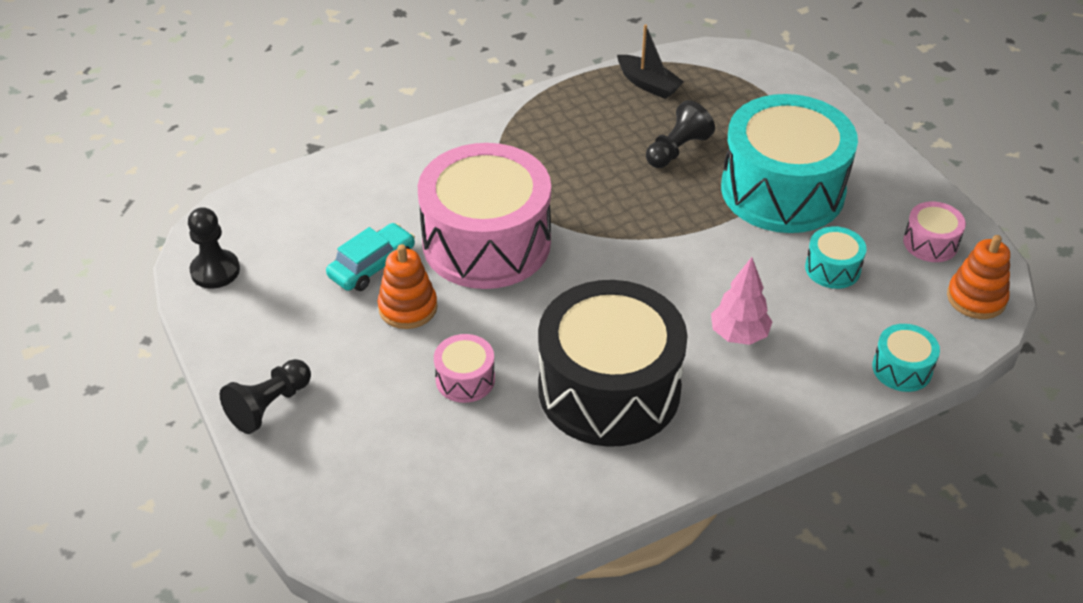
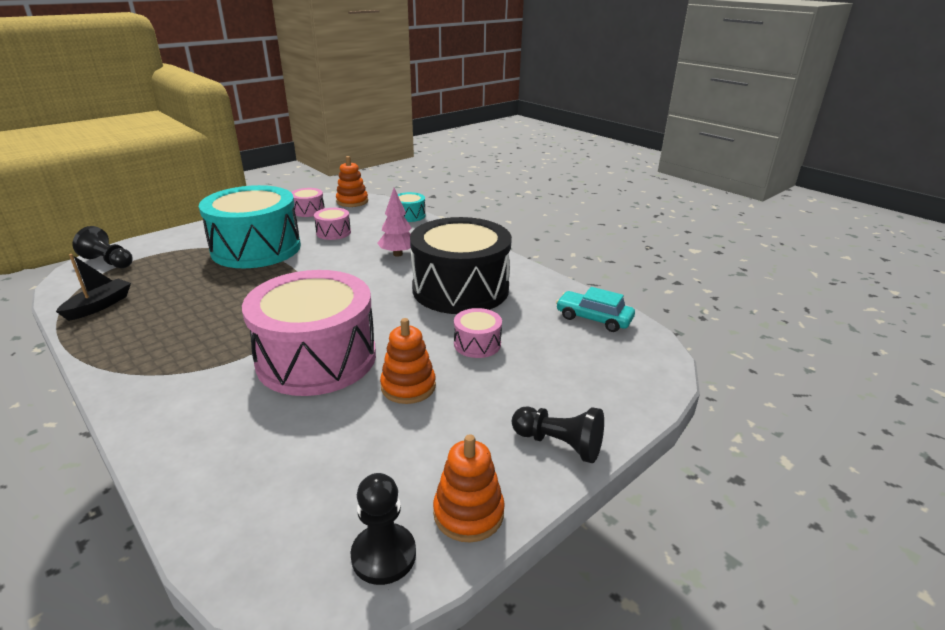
camera: 105 degrees left, 15 degrees down
(226, 324) = (468, 513): none -> orange stacking toy
(372, 266) = (356, 420): turquoise car -> turquoise car (593, 318)
(677, 150) = (200, 286): black pawn -> black pawn (108, 262)
(832, 268) = (333, 232): turquoise drum -> pink drum

